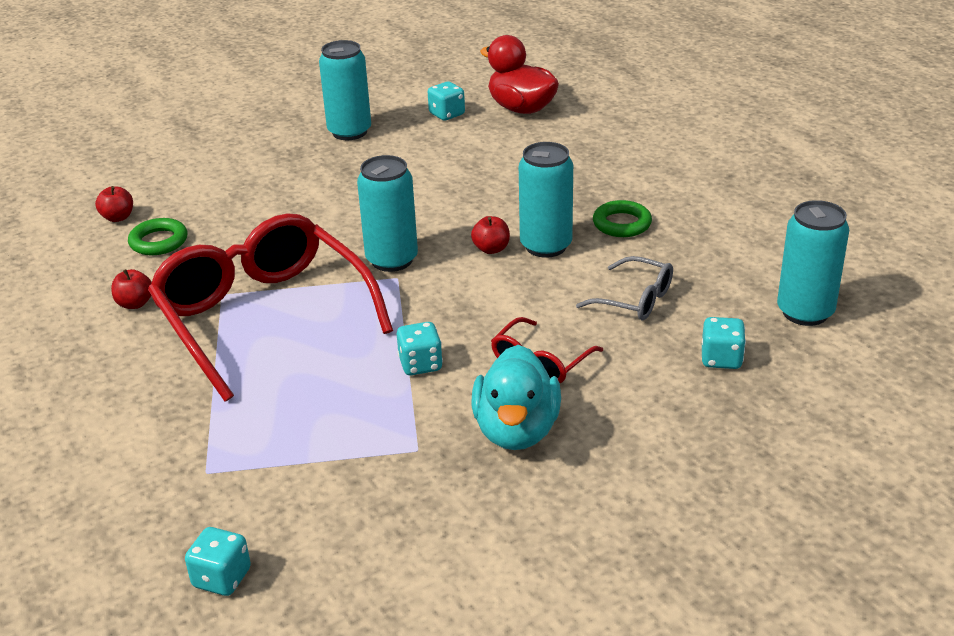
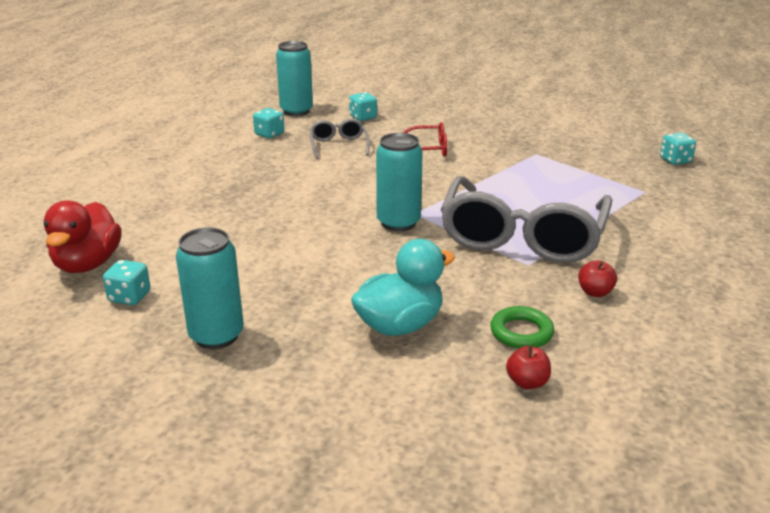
camera: 130 degrees left, 5 degrees down
(263, 316) = (522, 237): red glasses -> grey glasses
(420, 364) = (480, 175): turquoise dice -> turquoise dice (269, 134)
(491, 249) = (340, 197): red apple -> none
(516, 430) = (485, 139): turquoise duck -> turquoise duck (400, 325)
(546, 246) = (313, 182): turquoise can -> none
(622, 224) = (257, 170): green ring -> none

